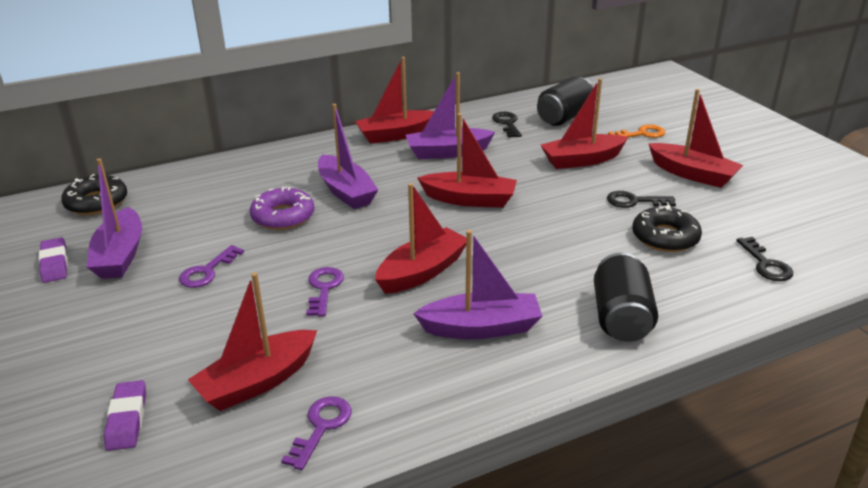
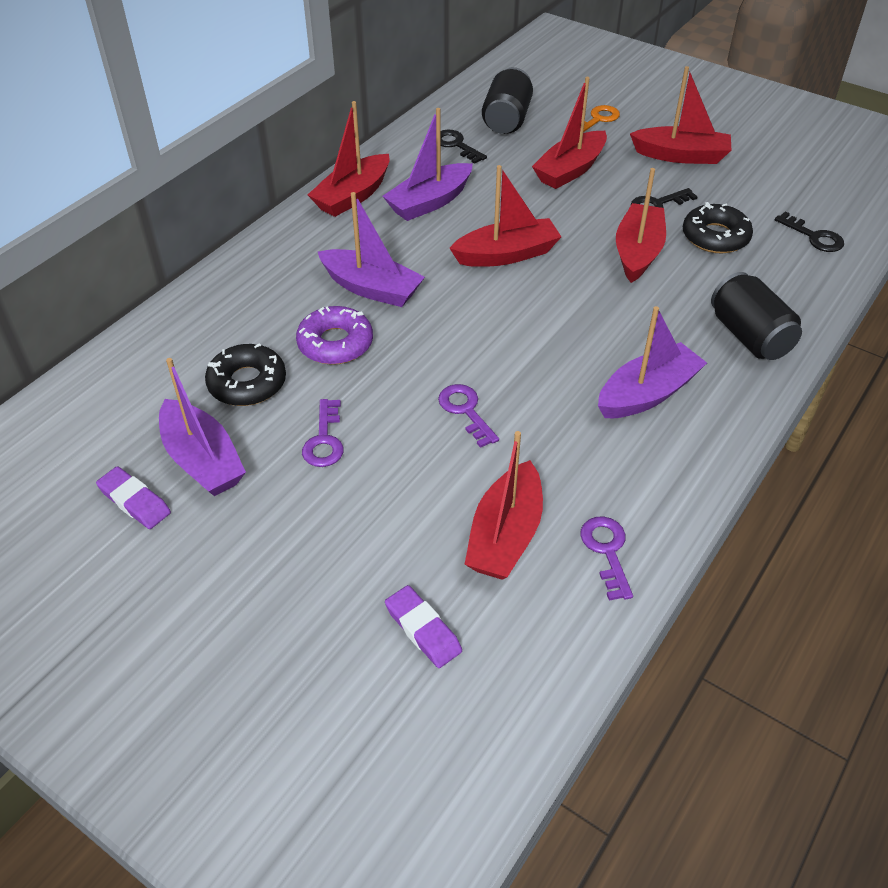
camera: 30 degrees left, 15 degrees up
(96, 202) = (91, 405): black donut -> black donut (247, 383)
(422, 272) = (540, 355): red boat -> red boat (638, 252)

